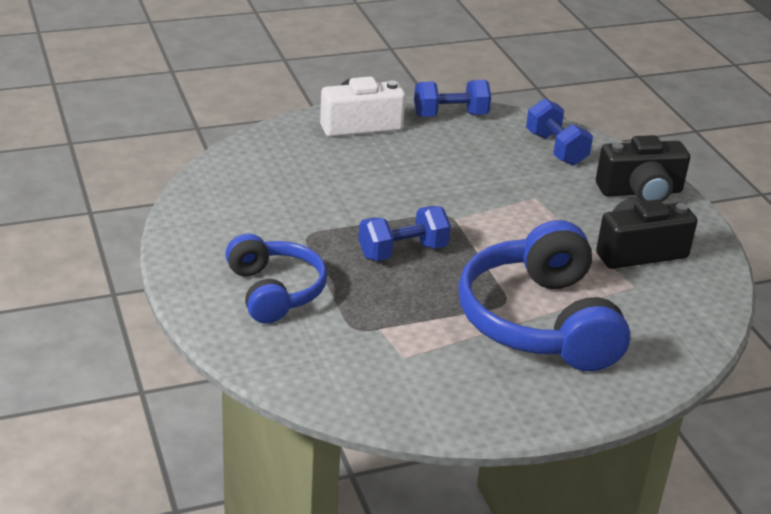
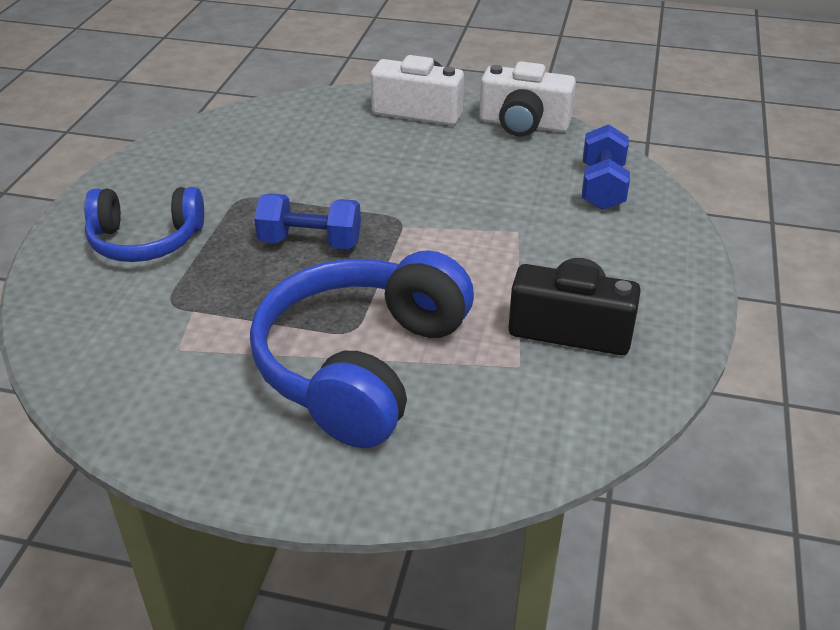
camera: 35 degrees right, 5 degrees up
(275, 291) = (146, 240): blue headphones -> blue headphones turned 75 degrees clockwise
(450, 115) = (523, 124): blue dumbbell -> white camera
(640, 192) = (652, 261): black camera -> none

